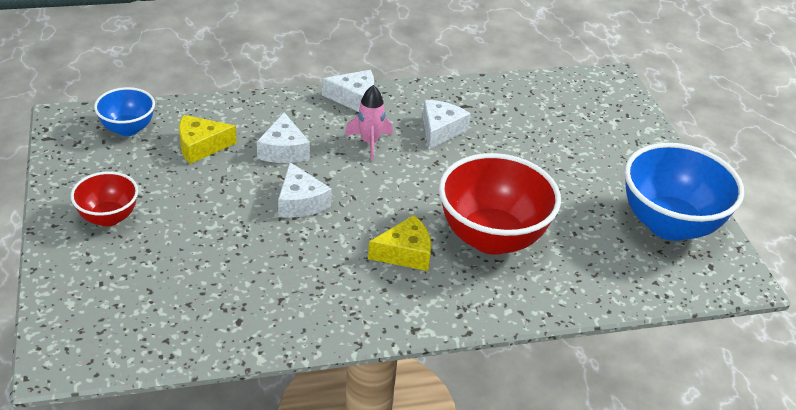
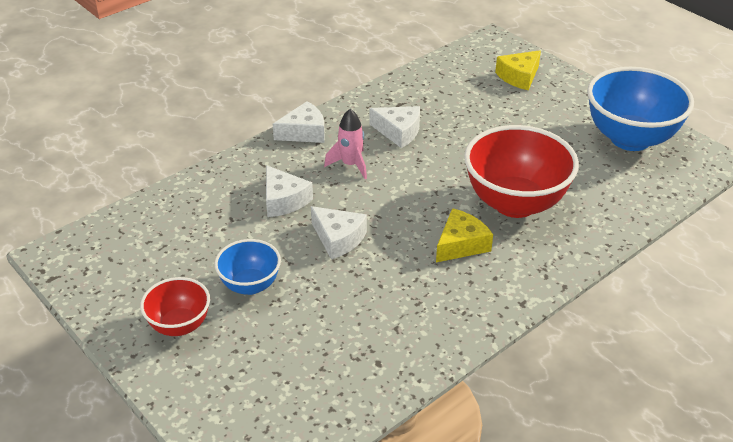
camera: 25 degrees left, 0 degrees up
(128, 129) = (124, 238): blue bowl -> blue bowl (250, 285)
(201, 146) = (207, 226): yellow cheese -> yellow cheese (519, 77)
(440, 130) = (398, 132): white cheese -> white cheese turned 120 degrees clockwise

